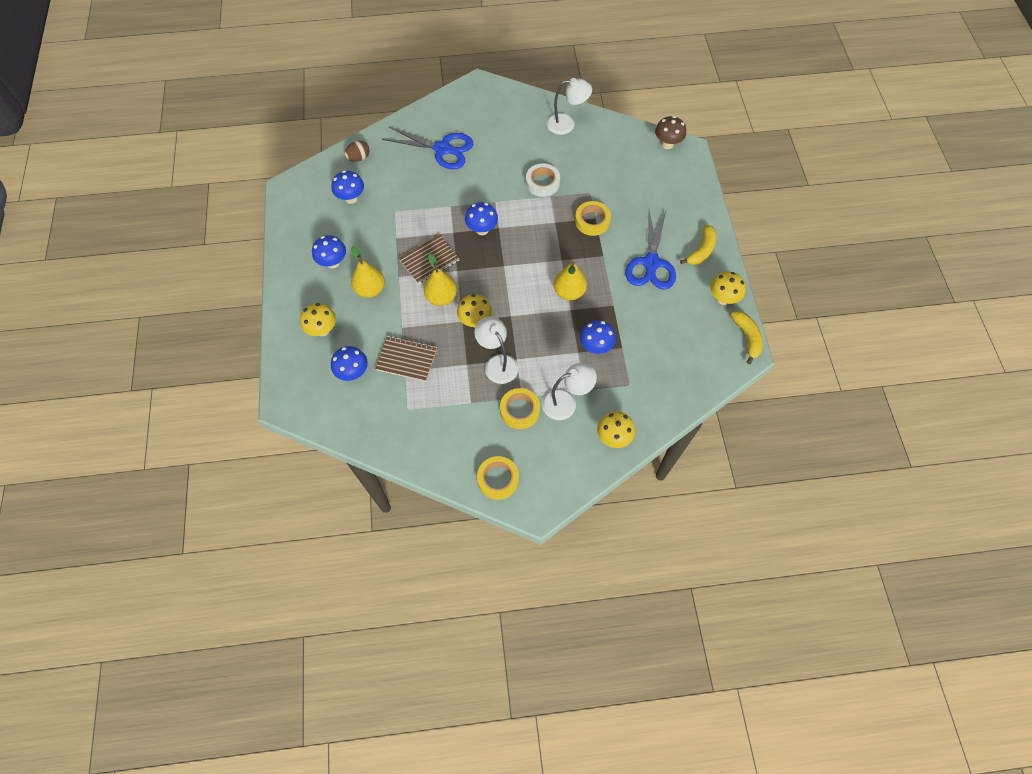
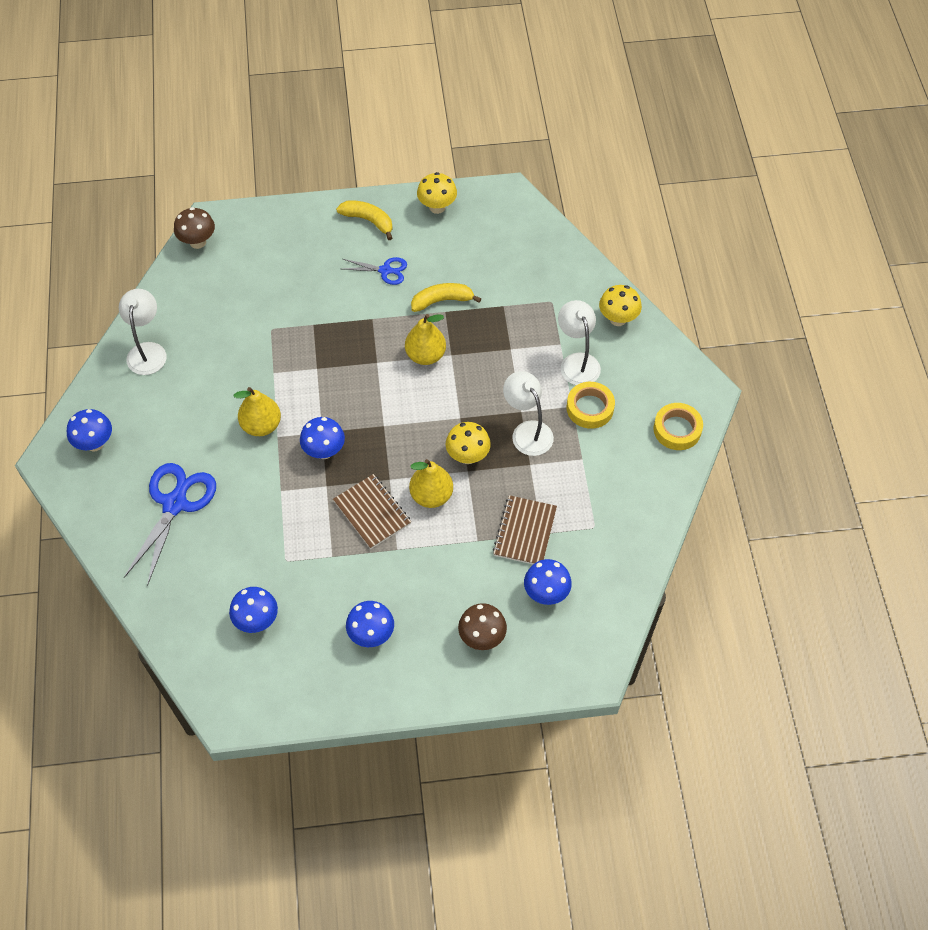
camera: 90 degrees left, 5 degrees down
(322, 330) = (482, 637): yellow mushroom -> brown mushroom
(359, 158) = (179, 617): brown egg -> none
(370, 289) = (417, 583): yellow pear -> yellow pear (261, 425)
(497, 363) = (527, 431): white lamp -> white lamp turned 90 degrees clockwise
(542, 183) = (250, 381): white tape -> none
(592, 221) = (317, 328): yellow tape -> none
(595, 347) = (503, 331): blue mushroom -> blue mushroom (95, 443)
(651, 263) = (385, 270): blue scissors -> blue scissors, size x0.55
(747, 337) = (489, 191): yellow banana -> yellow banana (442, 301)

